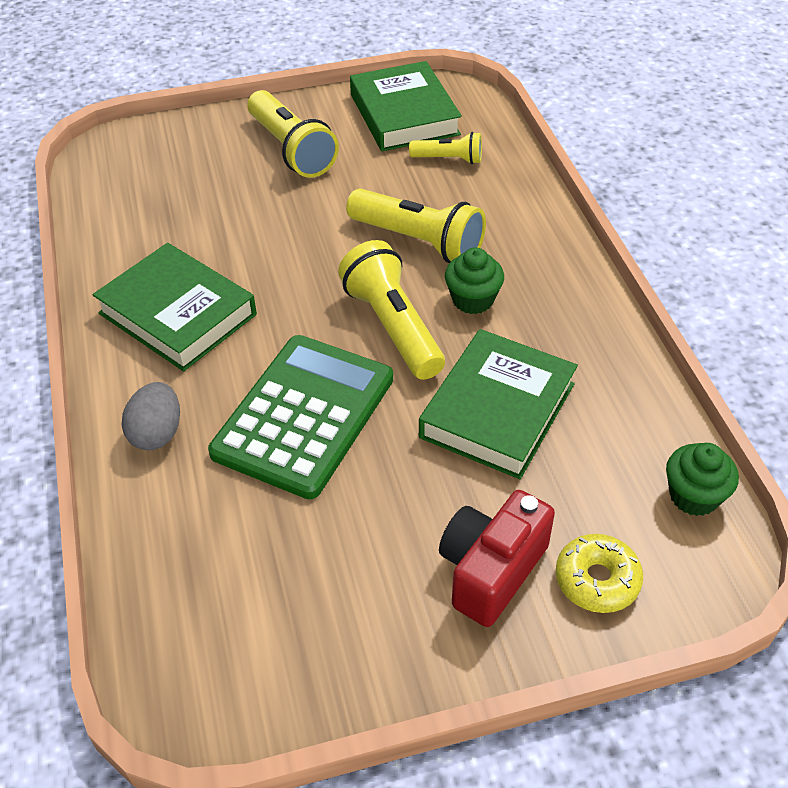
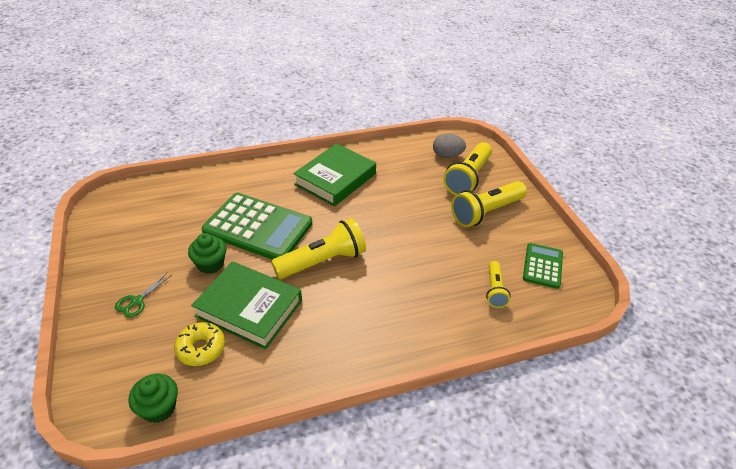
camera: 85 degrees right, 5 degrees down
(157, 433) = (254, 180): grey egg -> grey egg (447, 156)
(404, 114) = (542, 266): green book -> green calculator
(418, 241) = (402, 273): yellow flashlight -> yellow flashlight (468, 178)
(472, 300) = (346, 299): green cupcake -> green cupcake (210, 264)
(491, 570) = (137, 301): red camera -> green scissors
(597, 580) = (115, 348): yellow donut -> yellow donut (201, 348)

